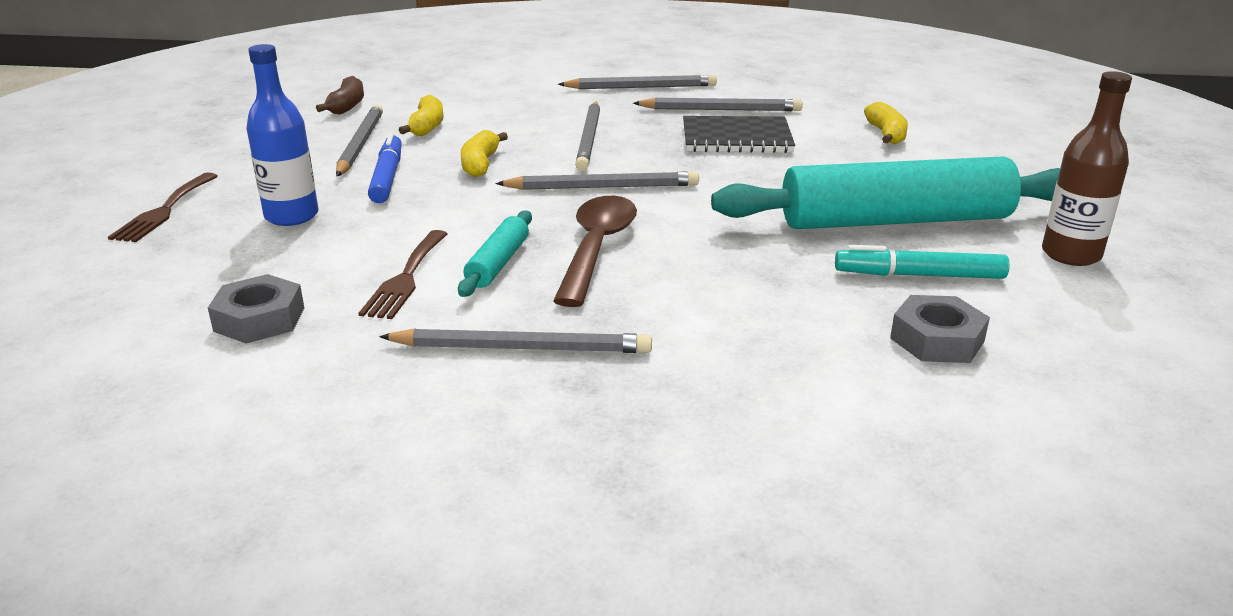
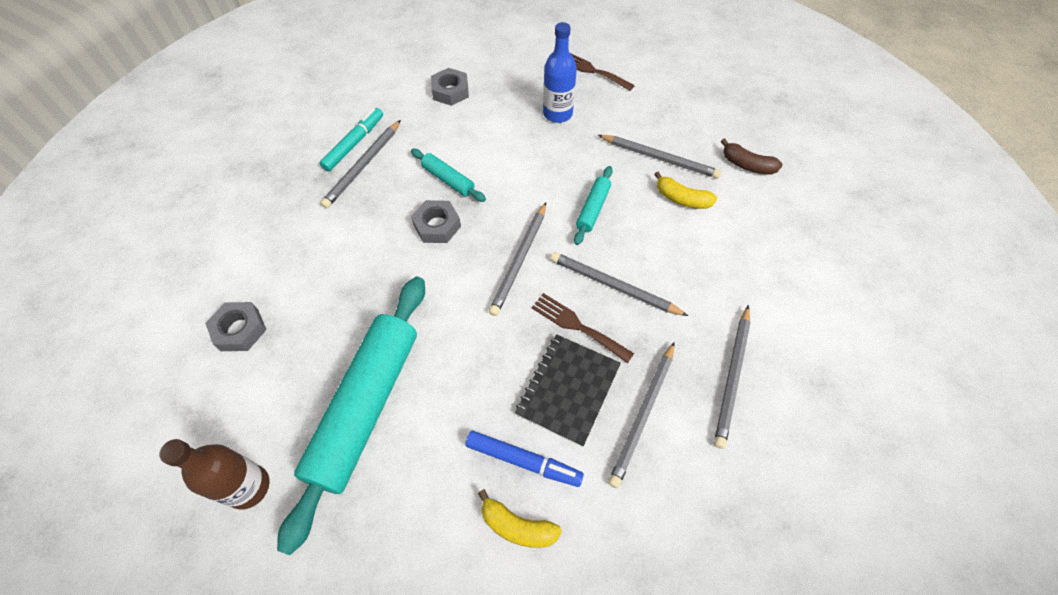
camera: 115 degrees right, 30 degrees up
(387, 177) = (594, 160): blue marker -> blue marker (523, 460)
(406, 278) = (456, 142): brown fork -> brown fork (577, 326)
(480, 164) = (593, 209): yellow banana -> turquoise rolling pin
(596, 248) = (437, 226): brown spoon -> grey nut
(919, 275) = (297, 368): turquoise marker -> turquoise marker (354, 143)

